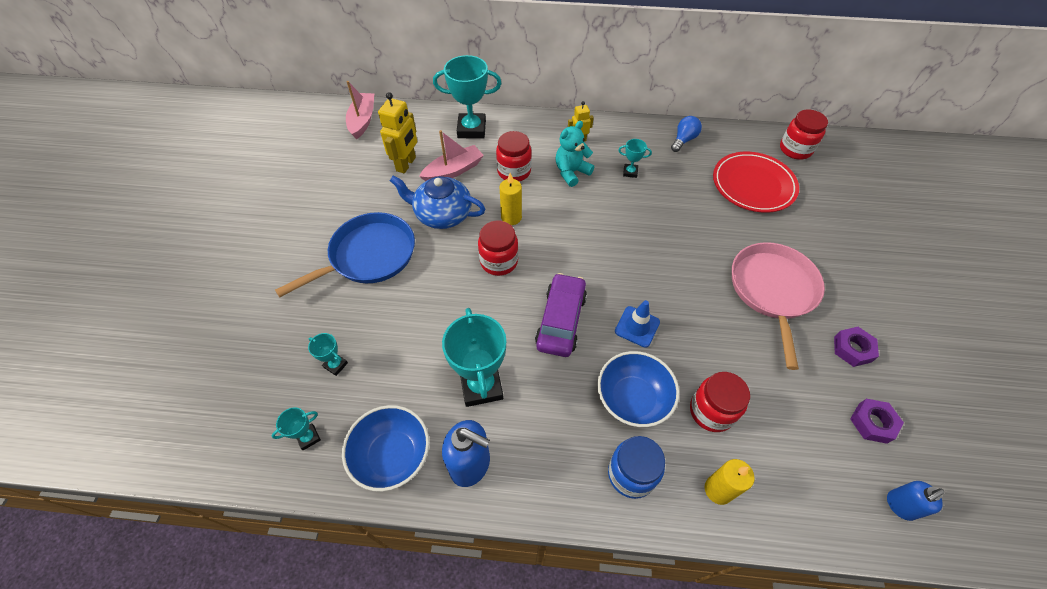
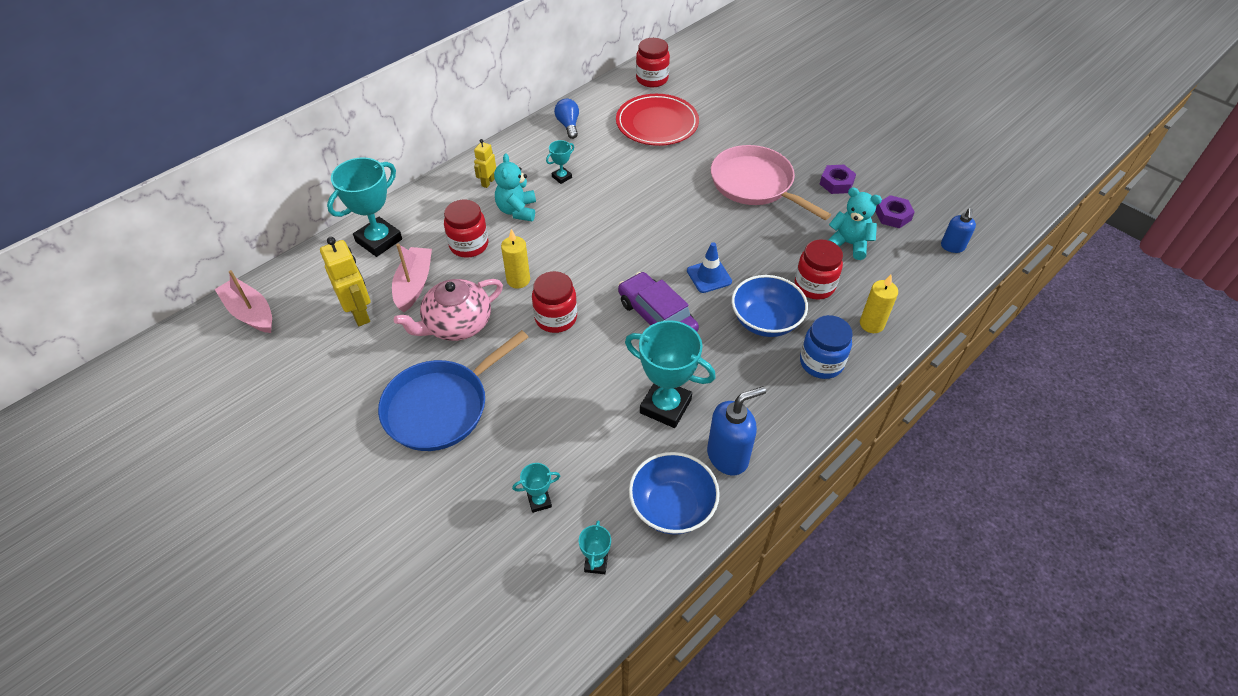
camera: 50 degrees left, 5 degrees down
(369, 255) = (440, 407): blue pan -> blue pan turned 135 degrees counterclockwise
(442, 214) = (457, 324): blue teapot -> pink teapot
(792, 407) = (849, 244): none -> turquoise teddy bear

